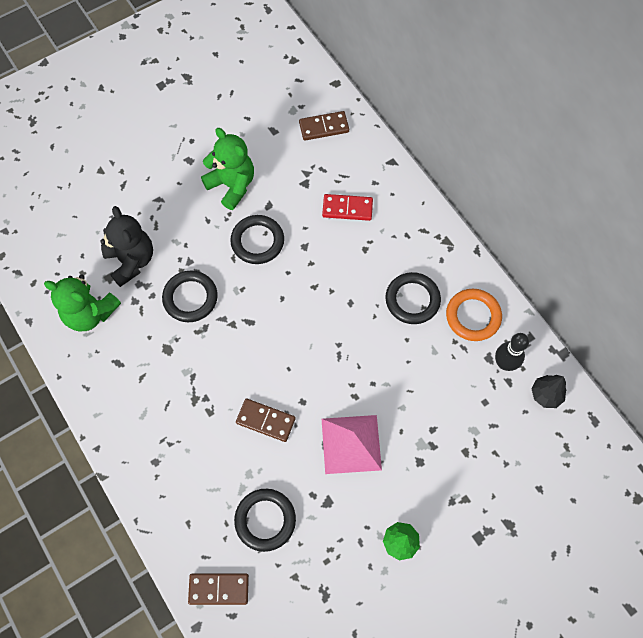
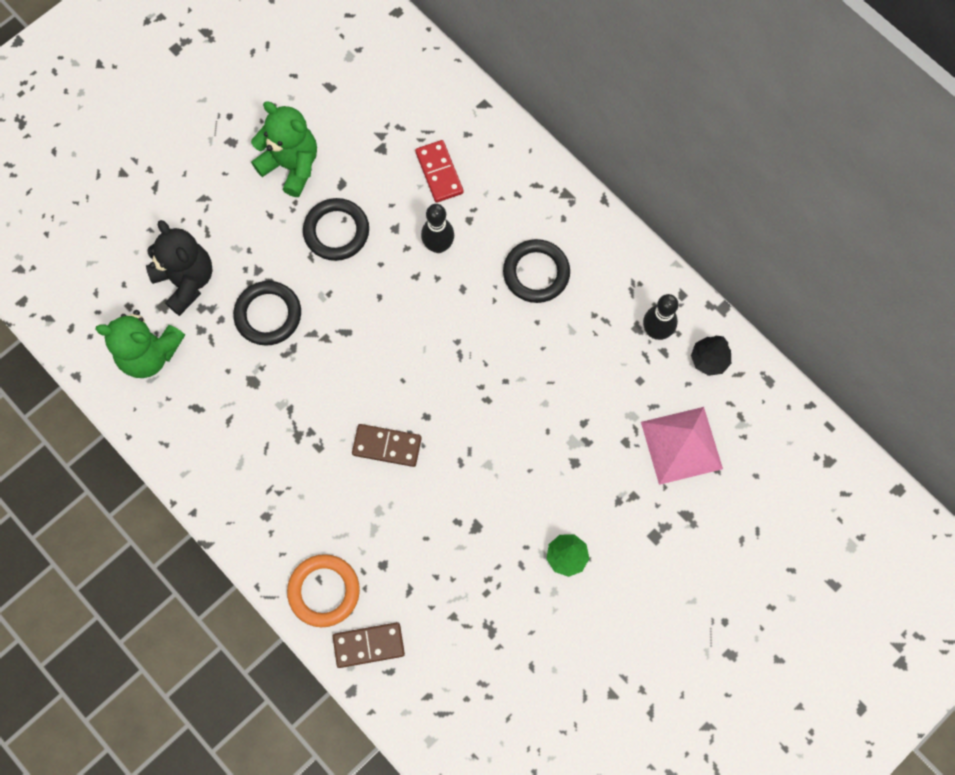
camera: 10 degrees left, 5 degrees up
(265, 520) = (407, 559): black ring -> none
(324, 127) = (392, 72): brown domino -> none
(337, 265) = (438, 245): none -> black bowling pin
(347, 209) = (439, 173): red domino -> red domino turned 75 degrees clockwise
(351, 444) = (492, 456): pink pyramid -> pink pyramid (681, 445)
(473, 316) = (611, 281): orange ring -> orange ring (324, 591)

